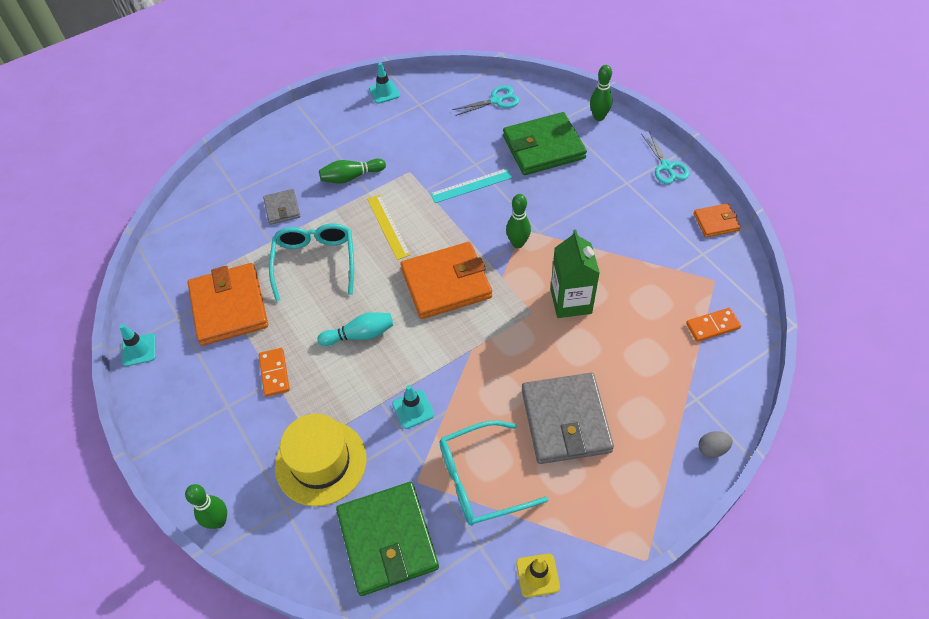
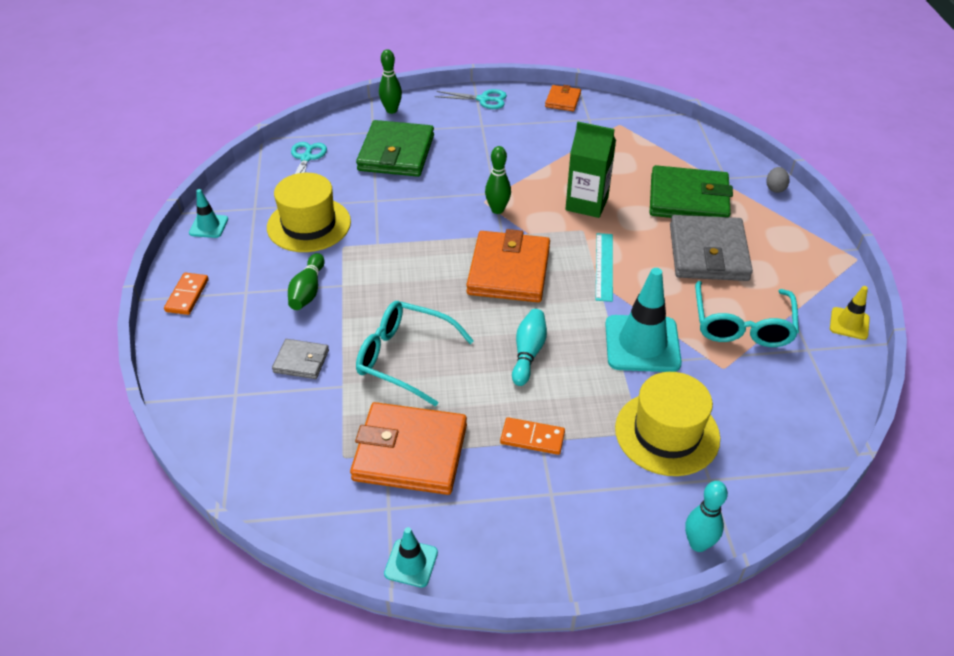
camera: 65 degrees left, 10 degrees down
(218, 521) = (698, 544): green bowling pin -> turquoise bowling pin
(387, 540) = (777, 410): green wallet -> green wallet (688, 199)
(388, 226) = (403, 286): yellow ruler -> none
(413, 409) = (642, 344): turquoise traffic cone -> turquoise traffic cone, size x1.93
(421, 141) = (309, 225): none -> yellow hat
(471, 186) = (401, 213): turquoise ruler -> turquoise ruler (604, 266)
(565, 420) = (708, 253): grey wallet -> grey wallet turned 75 degrees clockwise
(712, 326) = (663, 143): orange domino -> orange domino (187, 295)

